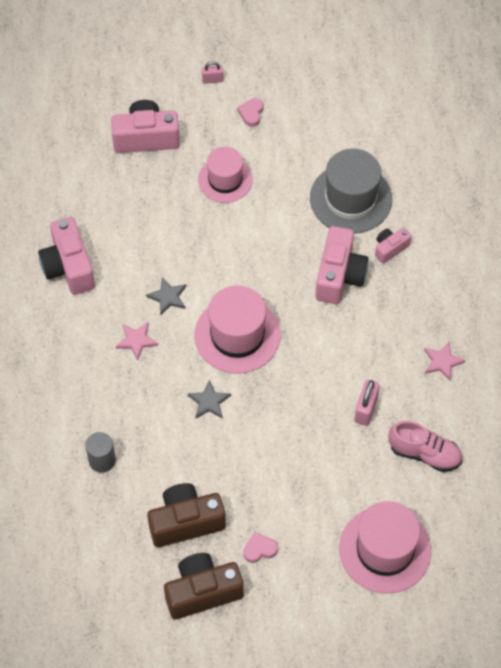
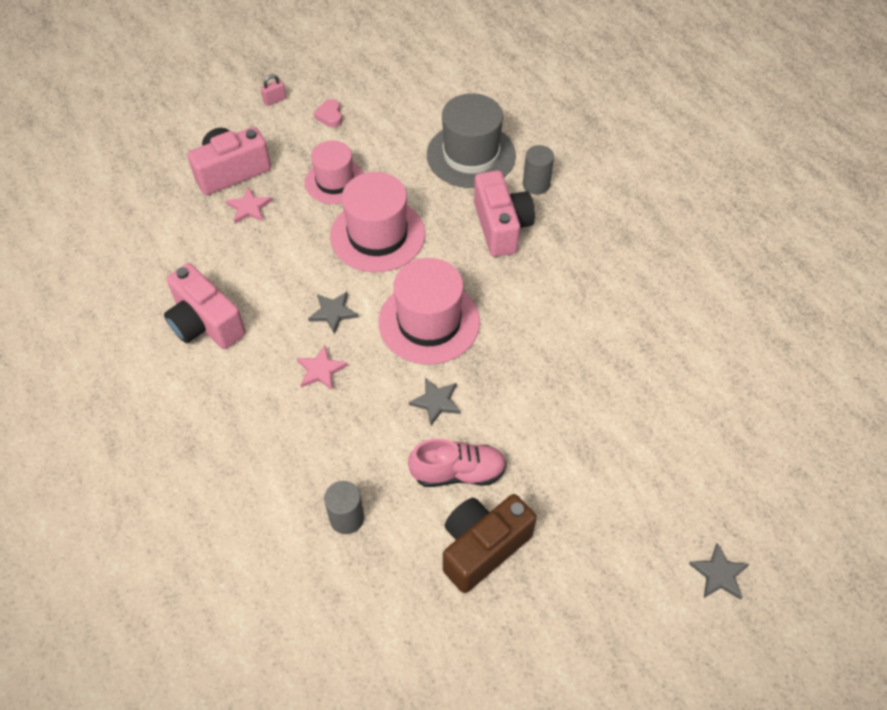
camera: 25 degrees left, 5 degrees down
(202, 592) = (547, 623): brown camera -> none
(259, 549) = (584, 541): pink heart -> none
(342, 614) = (719, 574): none -> grey star
(366, 409) = (606, 342): pink padlock -> none
(385, 550) = (718, 480): pink hat -> pink hat (377, 235)
(390, 248) = (536, 184): pink camera -> grey cylinder
(424, 453) = (693, 362): pink shoe -> pink shoe (458, 472)
(442, 362) = (652, 267): pink star -> pink star (249, 208)

